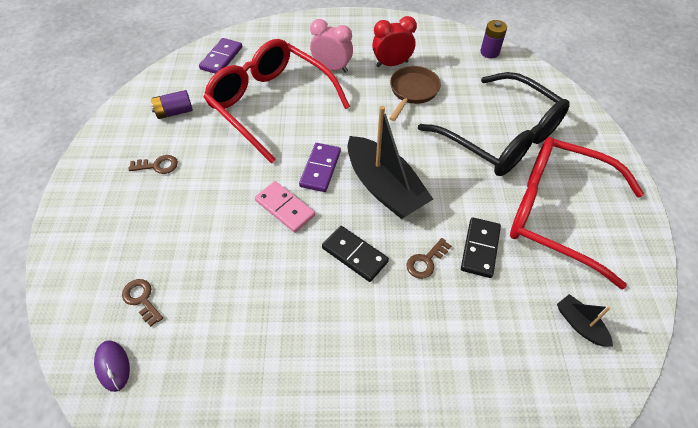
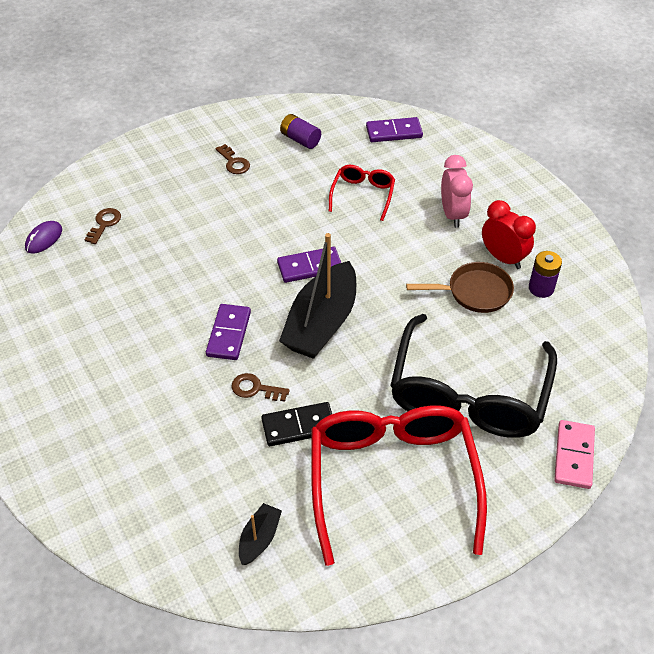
camera: 60 degrees right, 5 degrees down
(271, 104) = (363, 195): red glasses -> red glasses, size x0.47
(285, 208) = (246, 264): pink domino -> pink domino (573, 456)
(355, 254) = (229, 334): black domino -> purple domino
(489, 52) = (606, 336): purple battery -> purple battery (541, 288)

